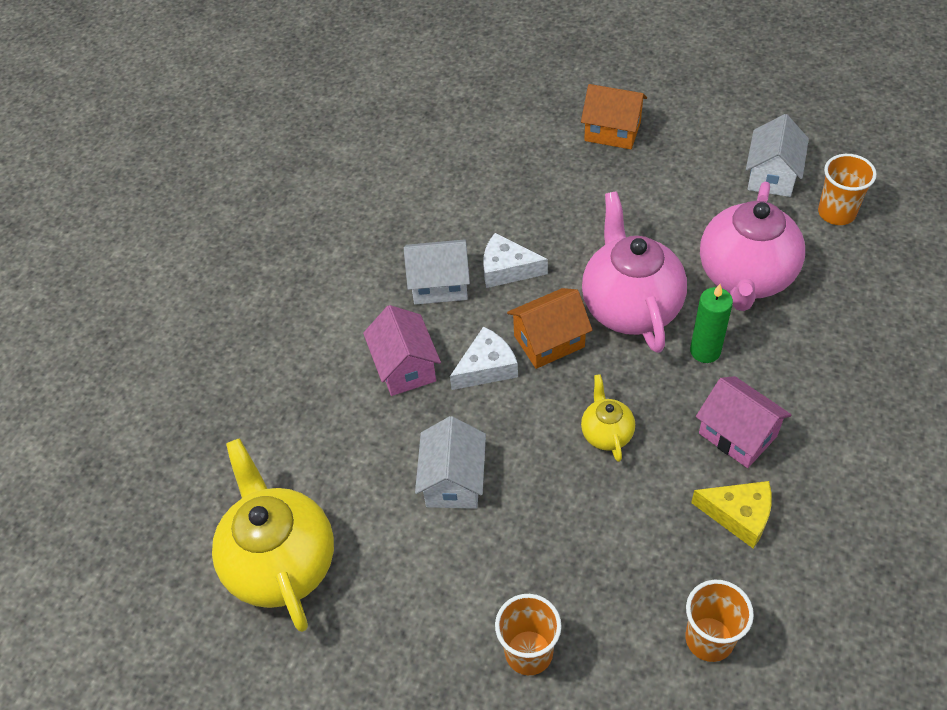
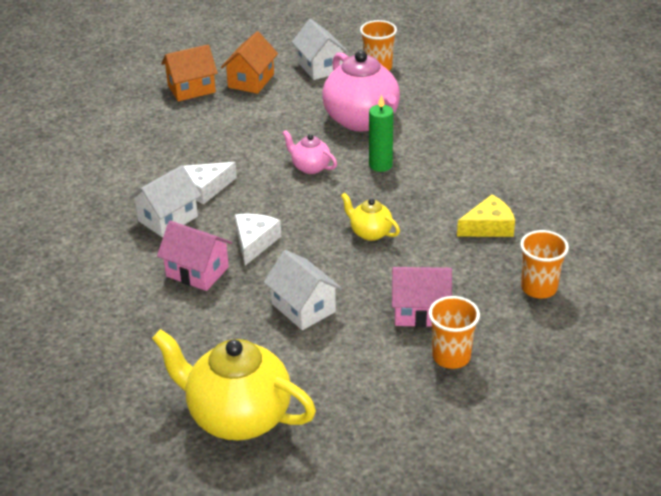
camera: 45 degrees left, 15 degrees down
(549, 341) = (279, 209): orange house -> orange house (251, 81)
(630, 307) = (310, 167): pink teapot -> pink teapot, size x0.48
(737, 434) = (444, 192): pink house -> pink house (420, 312)

